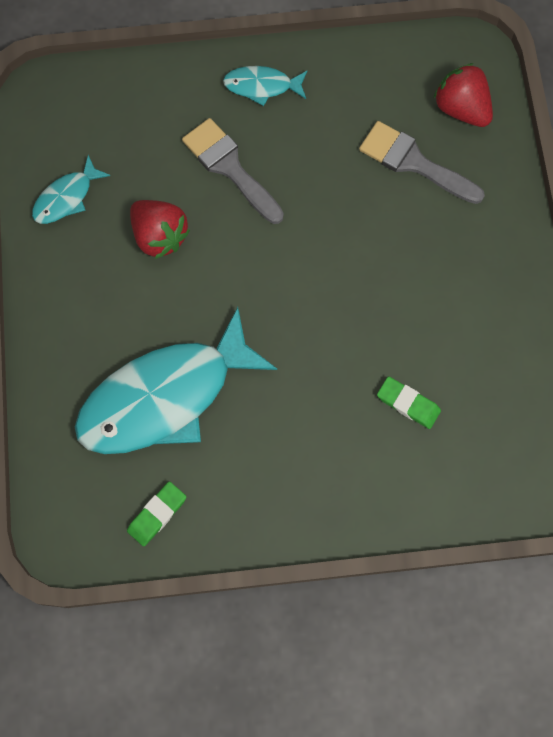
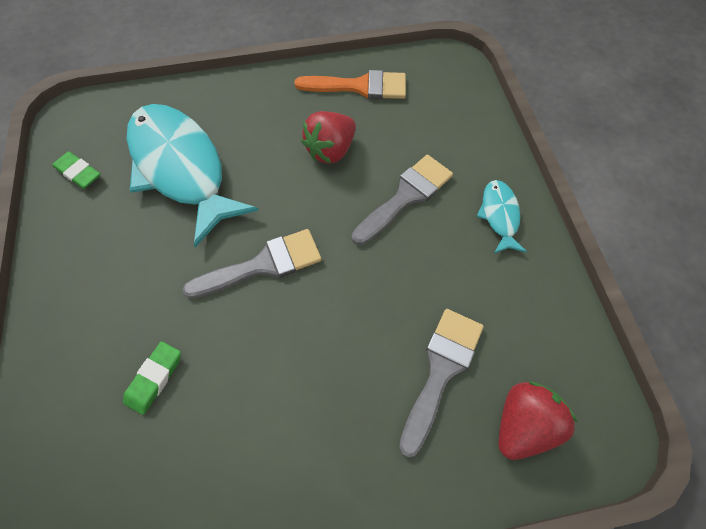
camera: 85 degrees right, 10 degrees down
(66, 198) = (360, 86): turquoise fish -> orange brush
(297, 308) = (263, 264): none -> grey brush

